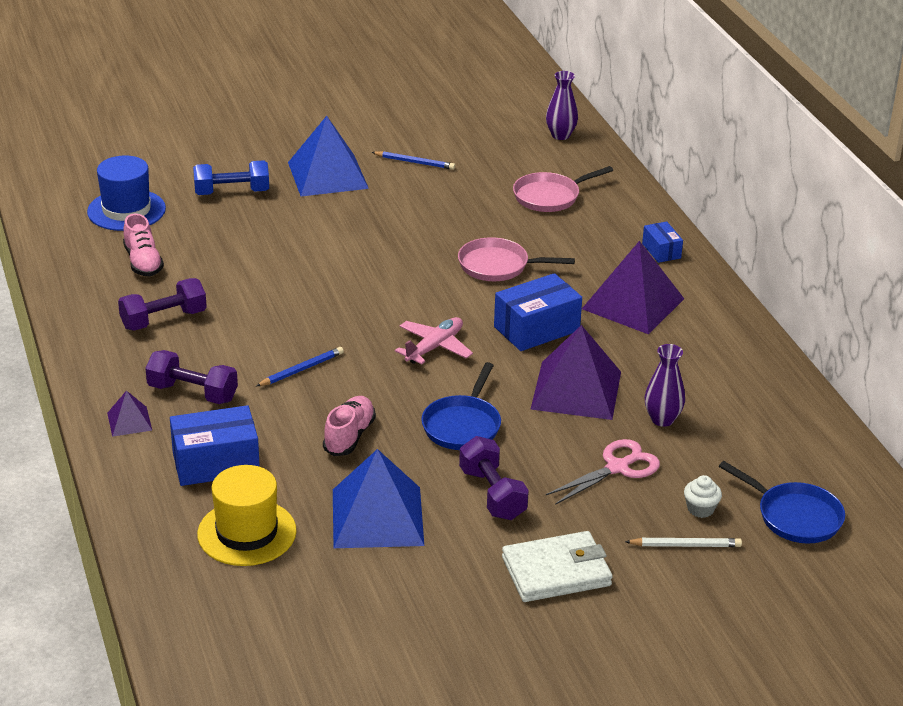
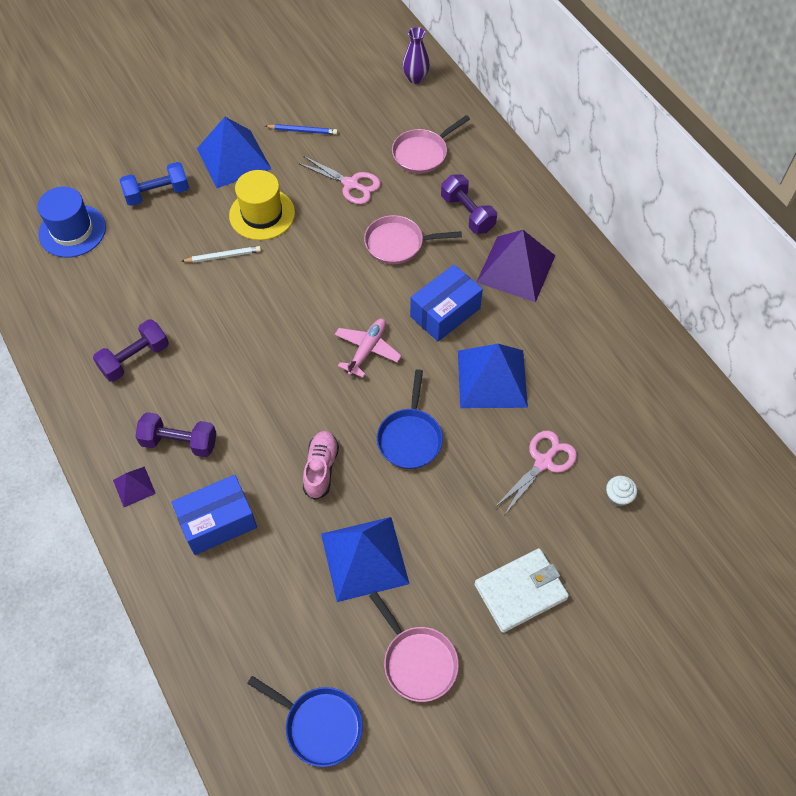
camera: 10 degrees left, 25 degrees up
(143, 262) = (101, 292): pink shoe -> none
(247, 533) = (262, 599): yellow hat -> yellow hat (262, 214)
(301, 369) = (264, 397): blue pencil -> none
(413, 611) = (417, 661): none -> pink pan
(457, 211) = (351, 184): none -> pink scissors
(492, 494) = (451, 513): purple dumbbell -> purple dumbbell (467, 213)
(576, 390) = (492, 378): purple pyramid -> blue pyramid
(661, 251) = (525, 202): blue box -> none
(662, 419) = (567, 399): purple vase -> none
(685, 545) = (615, 540): white pencil -> white pencil (223, 256)
(794, 516) = (692, 490): blue pan -> blue pan (319, 725)

